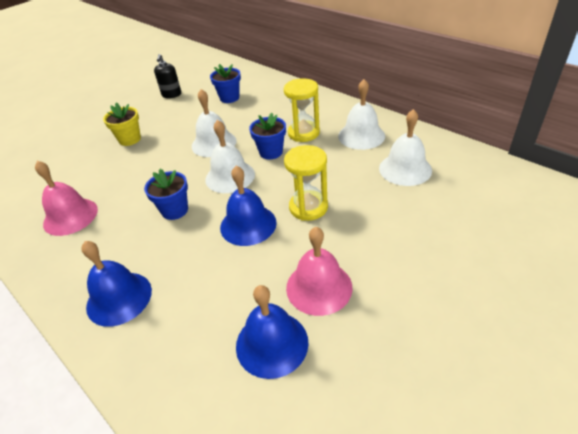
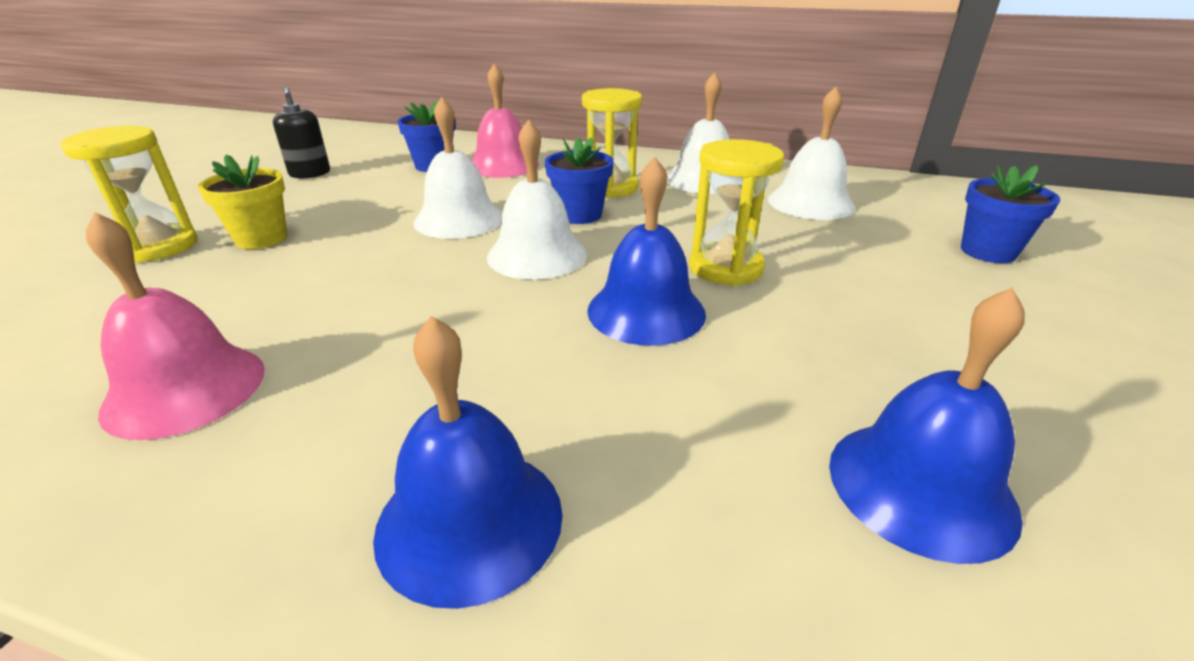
camera: 30 degrees left, 10 degrees down
(93, 136) = (159, 247): none -> yellow hourglass
(175, 210) = (467, 322): blue flower pot -> blue flower pot (988, 252)
(319, 287) = (881, 367): pink bell -> pink bell (503, 165)

